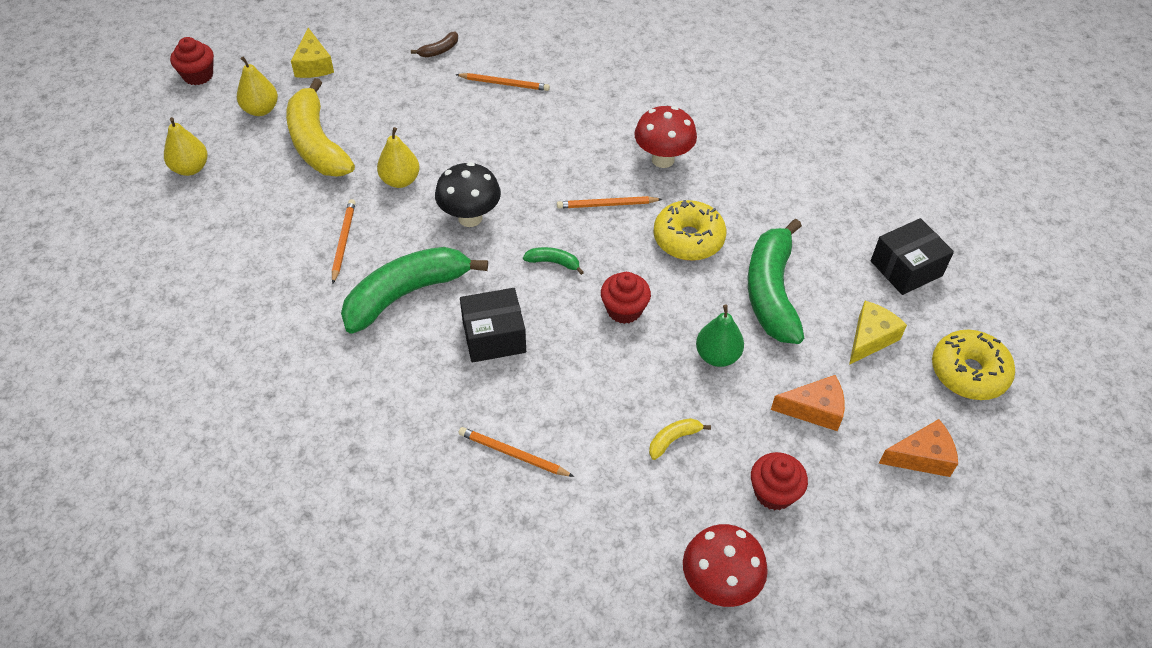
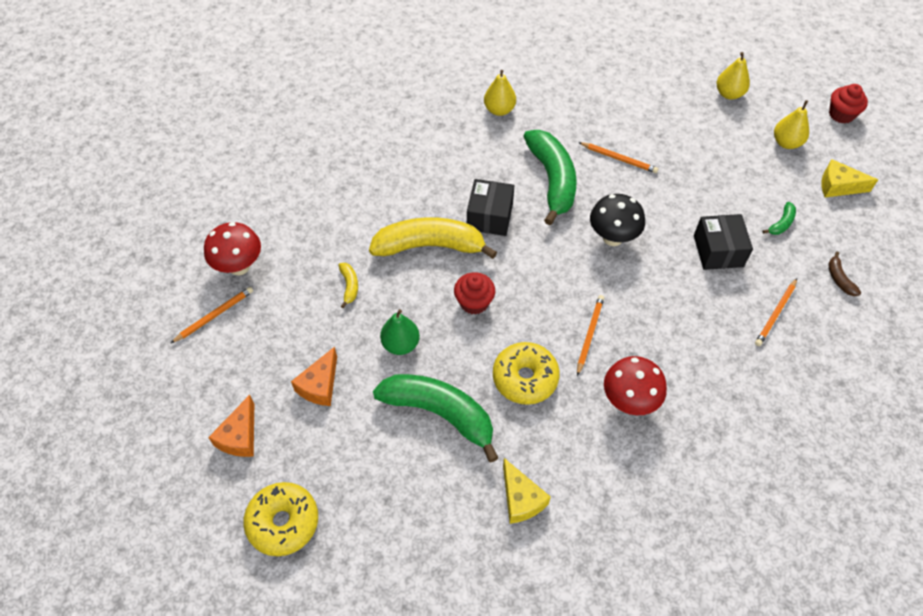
camera: 115 degrees right, 5 degrees up
(317, 143) = (734, 167): yellow banana -> yellow banana (430, 246)
(400, 180) = (672, 206): yellow pear -> yellow pear (499, 110)
(513, 454) = (391, 197): orange pencil -> orange pencil (214, 315)
(553, 262) = (542, 275): green banana -> green banana (781, 223)
(774, 492) = (276, 326): red cupcake -> none
(870, 338) = (357, 464): yellow cheese -> yellow cheese (521, 499)
(906, 268) = (410, 542): black box -> black box (718, 251)

